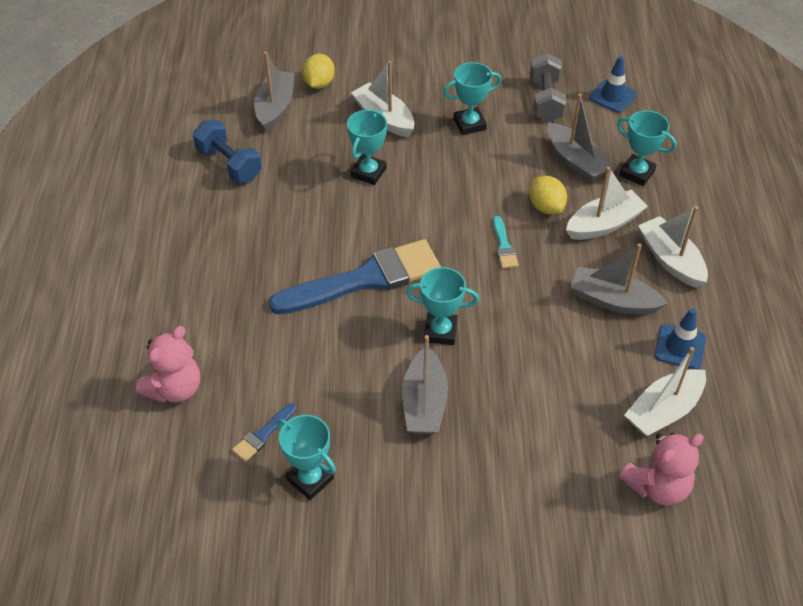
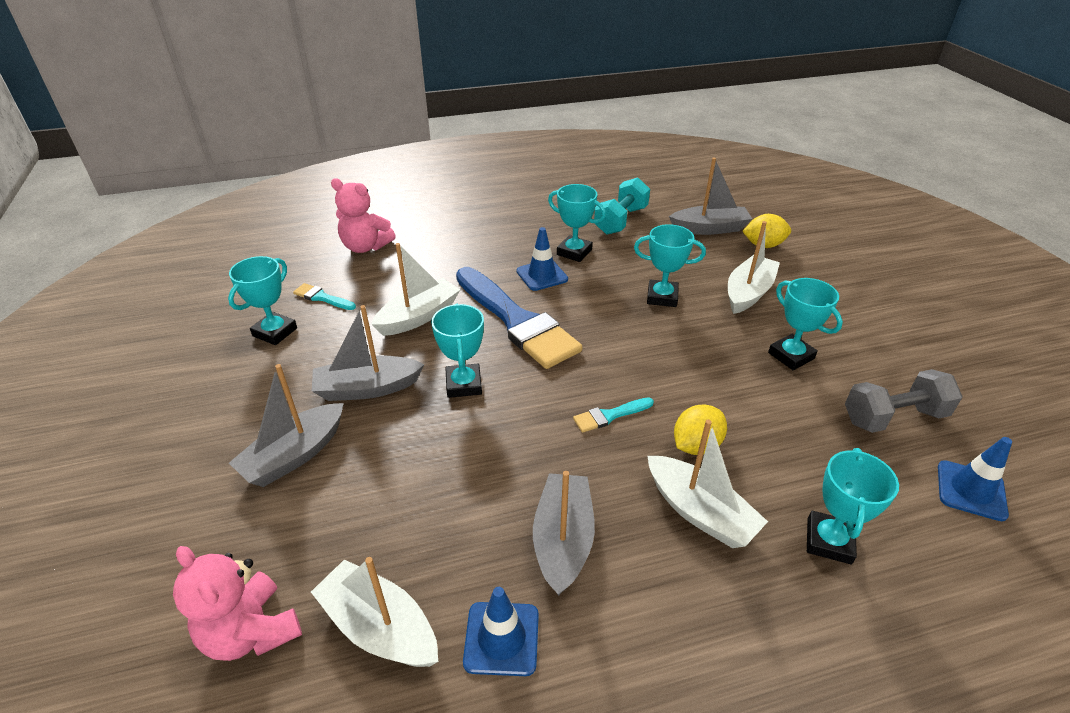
camera: 75 degrees right, 10 degrees down
(229, 164) = (621, 220): blue dumbbell -> turquoise dumbbell
(263, 435) = (322, 297): blue brush -> turquoise brush
(270, 213) = (574, 252): none -> turquoise trophy
(300, 246) = (542, 275): none -> blue traffic cone
(575, 161) = (801, 464): grey boat -> grey boat (294, 455)
(670, 260) = (672, 607): white boat -> white boat (419, 316)

